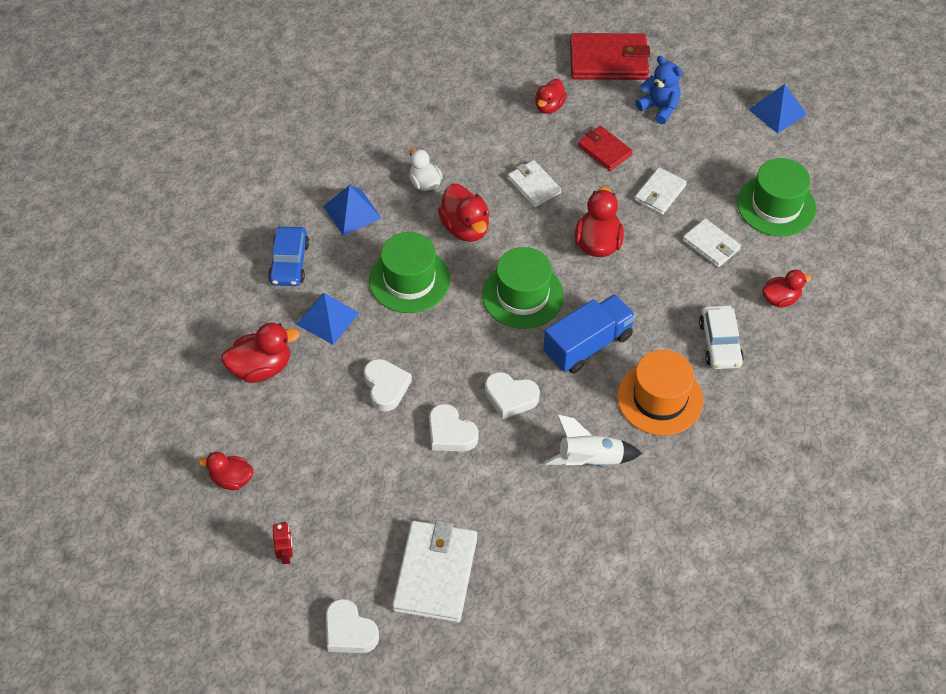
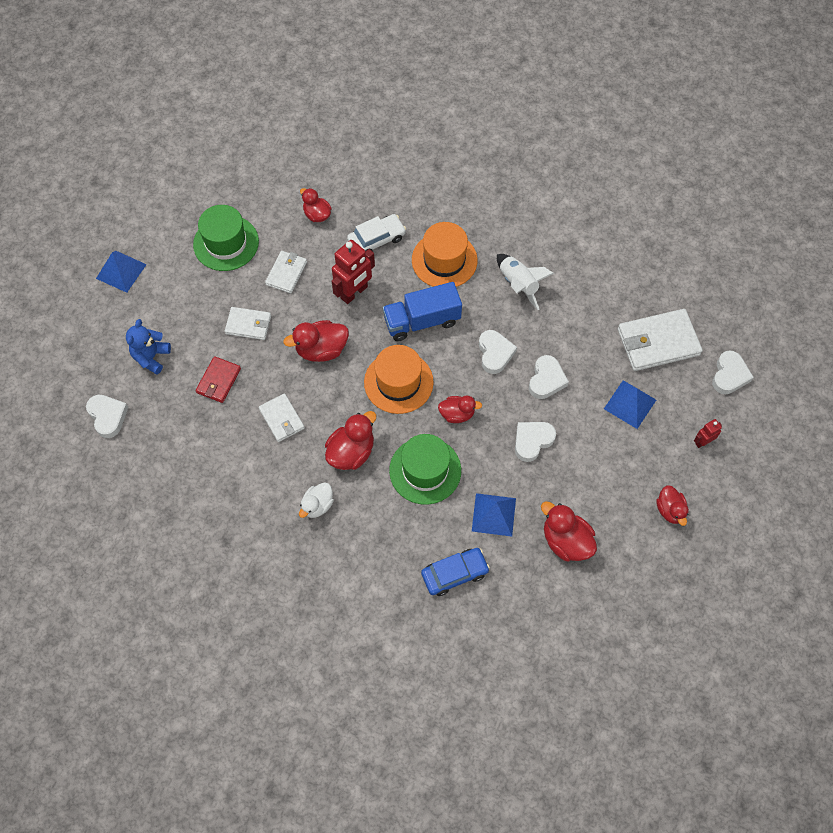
camera: 115 degrees left, 10 degrees up
(352, 212) = (376, 549): blue pyramid -> blue pyramid (630, 404)
(523, 295) = (398, 382): green hat -> orange hat
(534, 185) = (282, 419): white wallet -> white wallet turned 60 degrees counterclockwise
(549, 106) = (184, 443): red duck -> red duck (457, 414)
(588, 345) = (422, 321): blue truck -> blue truck turned 45 degrees counterclockwise
(608, 60) = (108, 416): red wallet -> white heart
(656, 296) = (354, 293): none -> red robot

